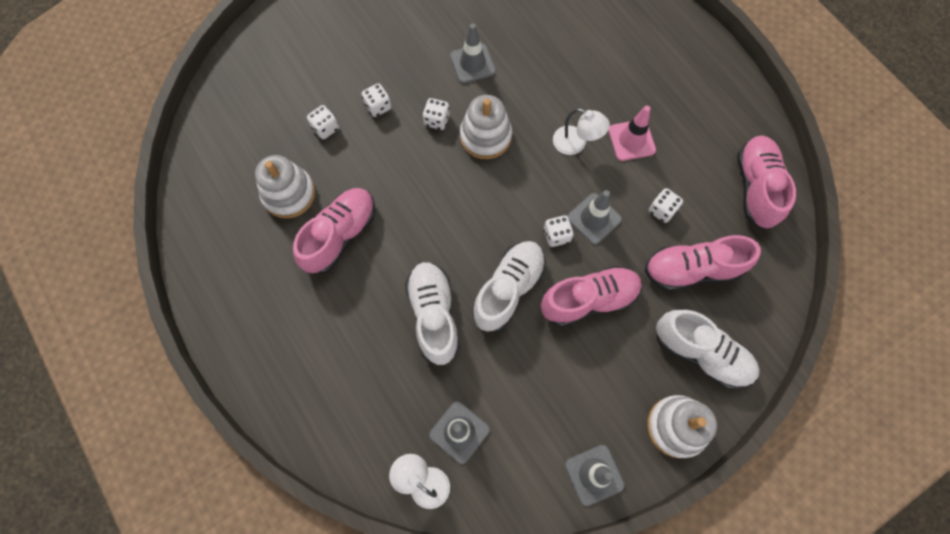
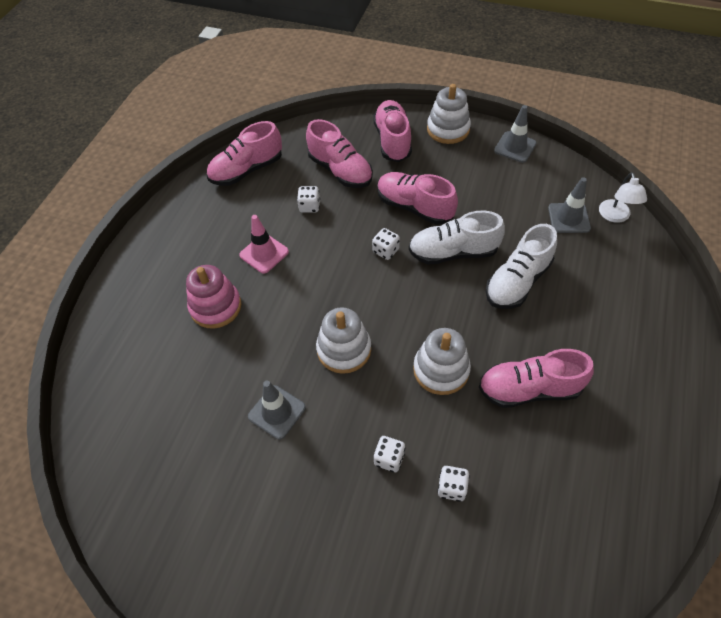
camera: 125 degrees left, 15 degrees down
(289, 194) = (539, 462): white stacking toy -> white stacking toy (441, 370)
(437, 120) = (360, 397): white dice -> none
(576, 144) = (297, 285): white lamp -> none
(594, 218) = (351, 238): grey traffic cone -> none
(601, 76) = (215, 307): none -> pink stacking toy
(701, 353) = (392, 140): white shoe -> pink shoe

